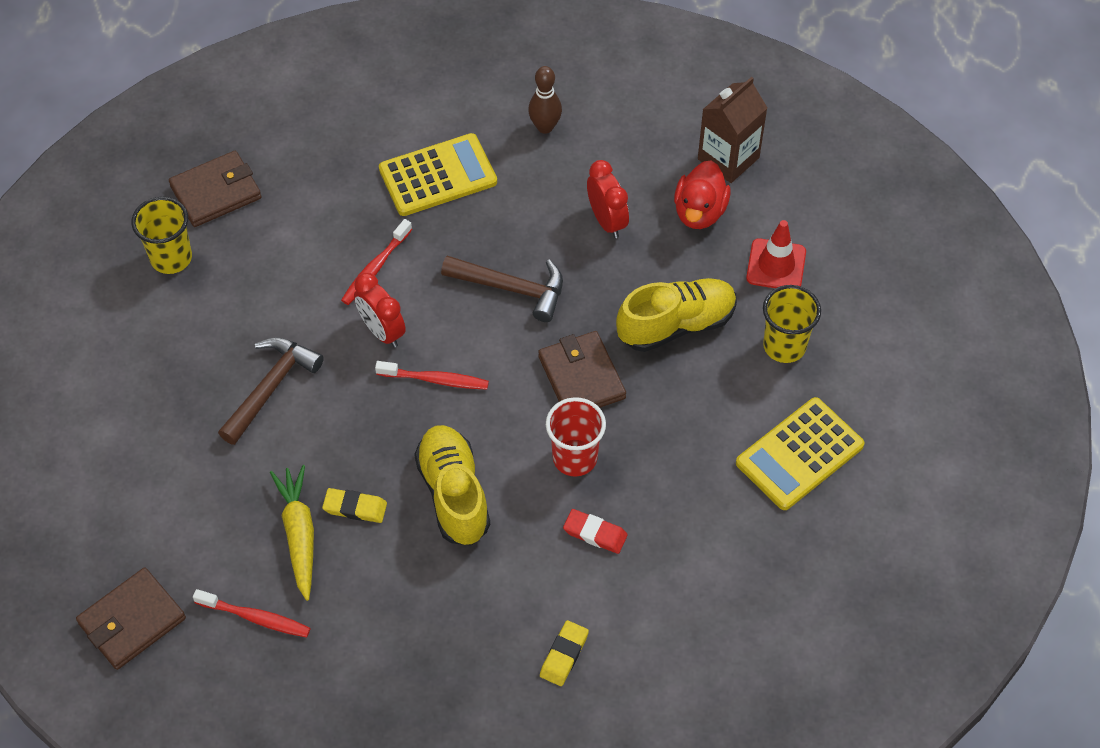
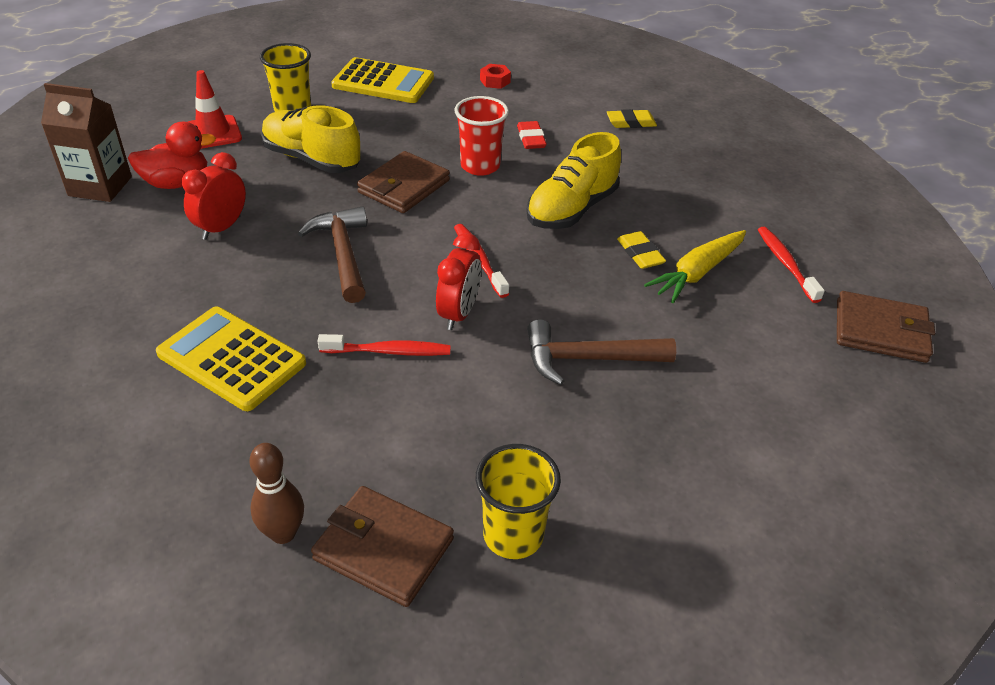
camera: 125 degrees left, 15 degrees down
(545, 127) = (114, 308): brown bowling pin -> brown bowling pin (283, 533)
(738, 569) = (495, 81): none -> red nut

